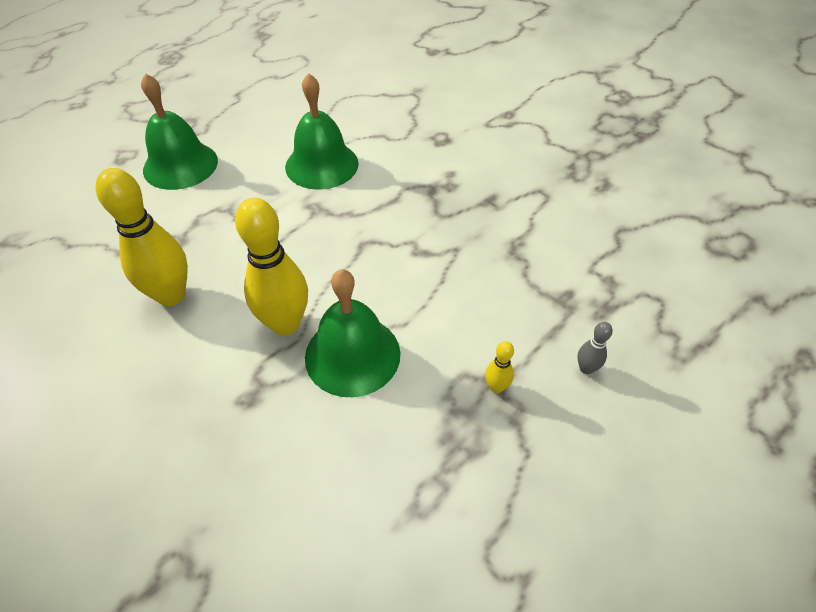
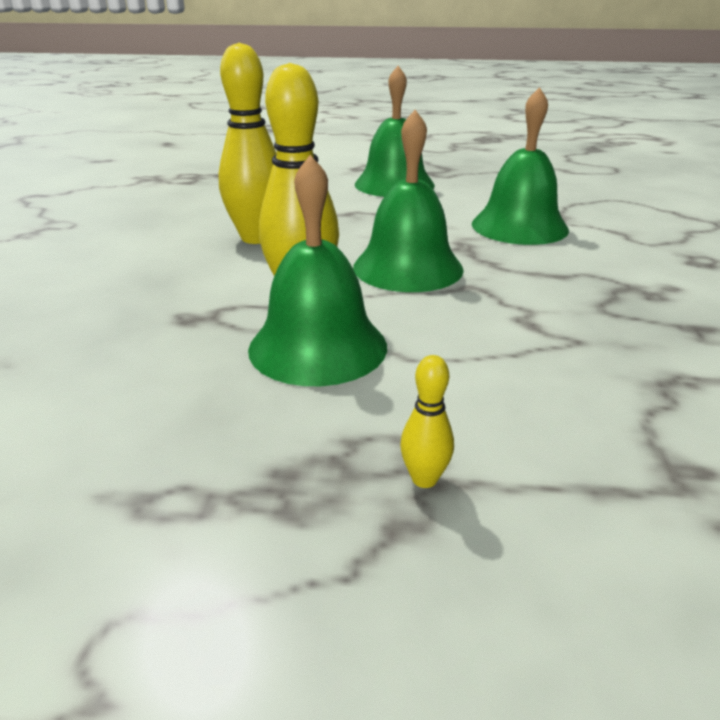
camera: 50 degrees right, 20 degrees down
(310, 252) = (408, 267): none -> green bell
(586, 368) = (604, 567): grey bowling pin -> none

